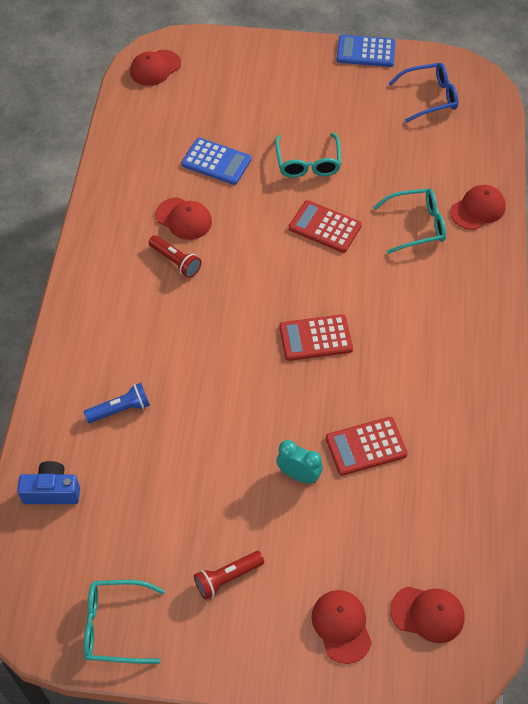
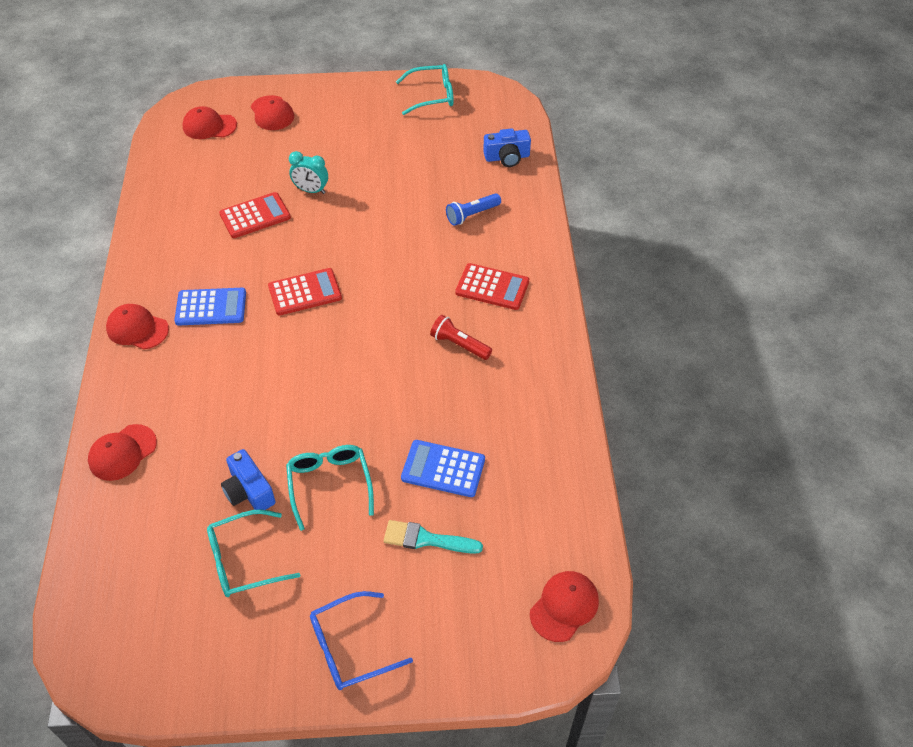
camera: 170 degrees right, 5 degrees down
(184, 219) = (463, 392): red cap -> red cap (137, 329)
(227, 578) = (358, 127): red flashlight -> none
(240, 118) = (426, 539): none -> turquoise brush
(325, 227) = (303, 405): red calculator -> red calculator (492, 287)
(366, 52) = (258, 692): blue calculator -> blue calculator (211, 307)
(372, 167) = (249, 491): none -> blue camera
(416, 225) = (198, 421): turquoise glasses -> turquoise glasses (244, 560)
(429, 97) = (166, 616): blue glasses -> blue glasses (351, 647)

